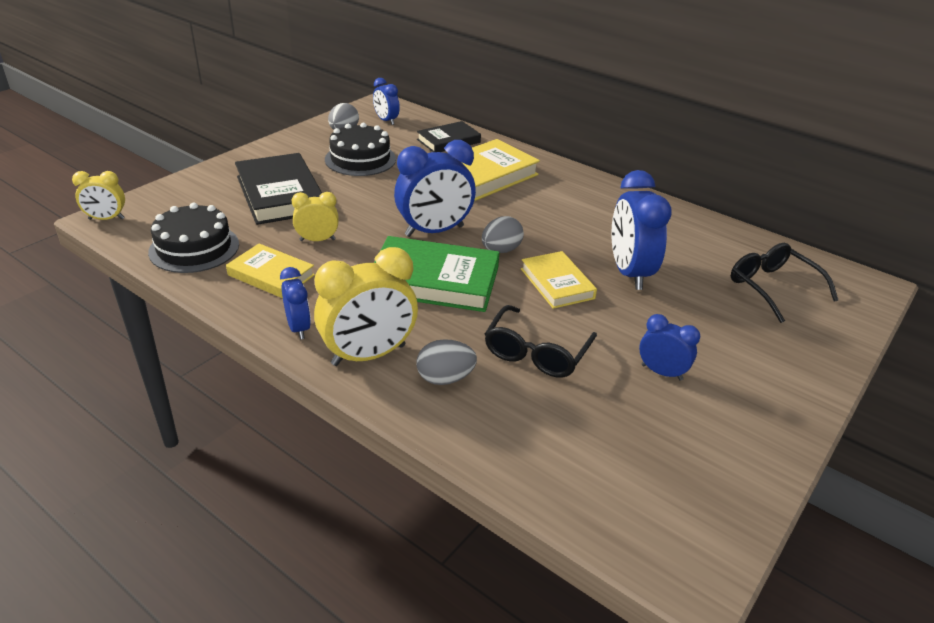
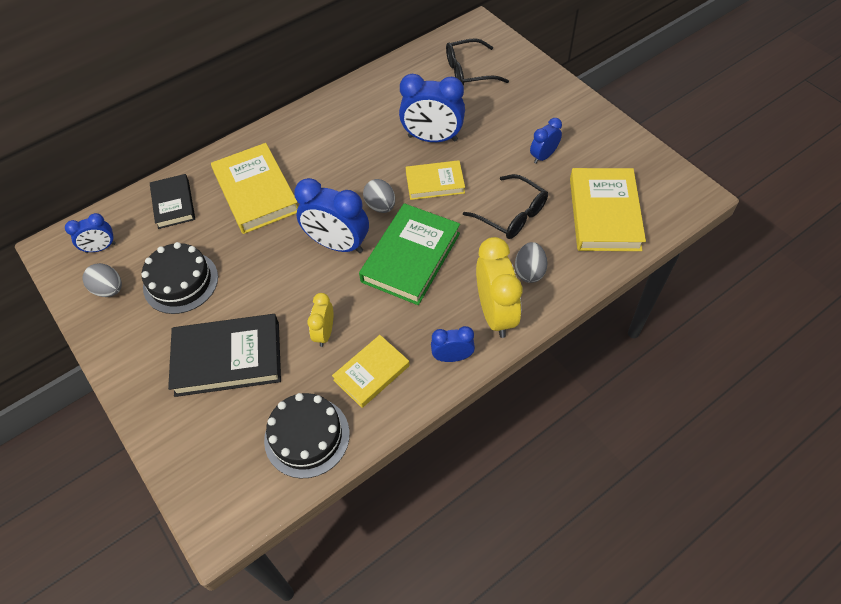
camera: 70 degrees left, 20 degrees up
(106, 219) = (220, 525): yellow clock -> none
(434, 231) = (337, 244): blue clock -> blue clock turned 120 degrees clockwise
(585, 448) = (604, 213): none -> yellow book

